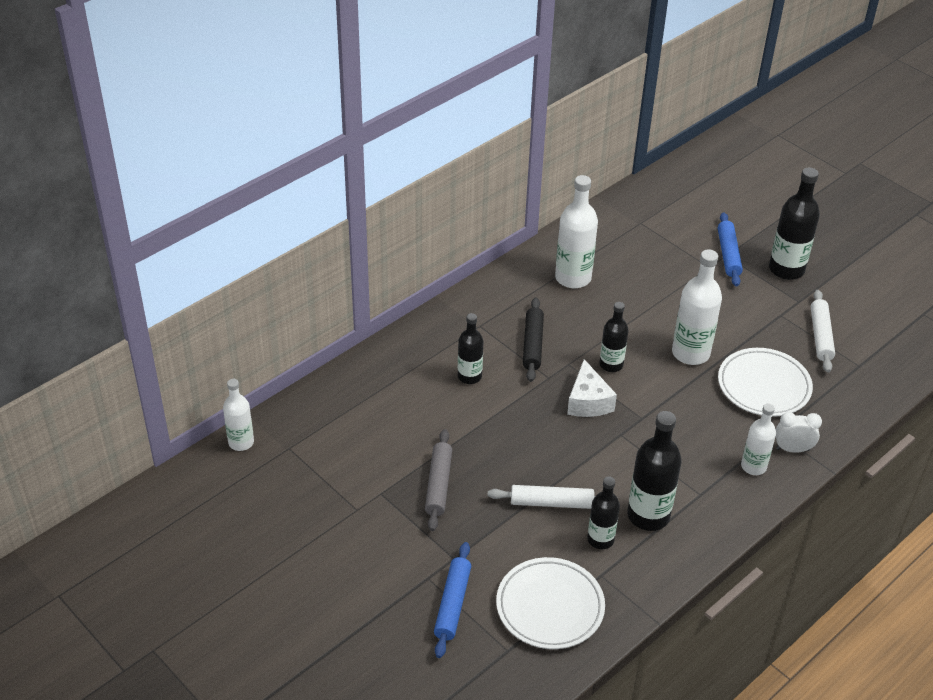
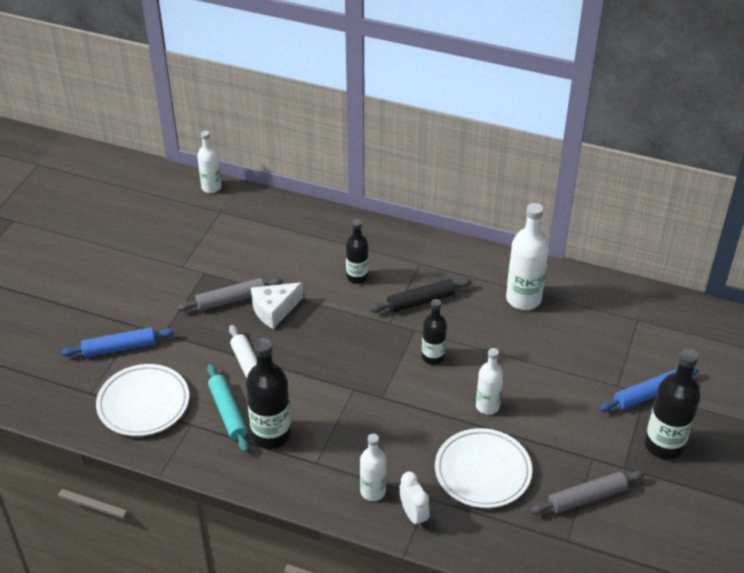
camera: 65 degrees right, 0 degrees up
(588, 401) = (378, 356): white cheese -> white cheese (274, 310)
(600, 539) = (228, 412): black bottle -> turquoise rolling pin
(690, 353) = (487, 406): white bottle -> white bottle, size x0.62
(820, 336) = (586, 498): white rolling pin -> grey rolling pin

